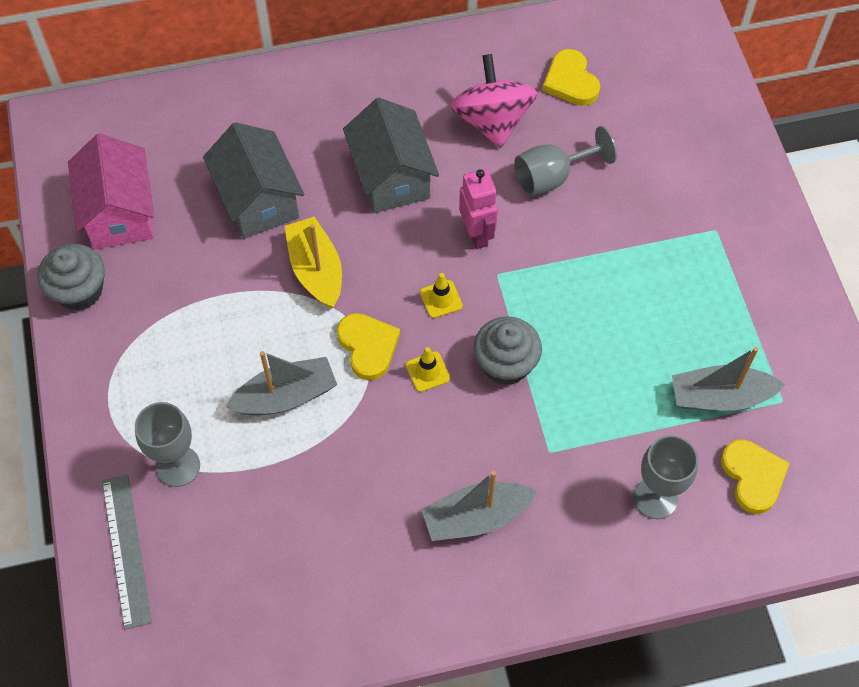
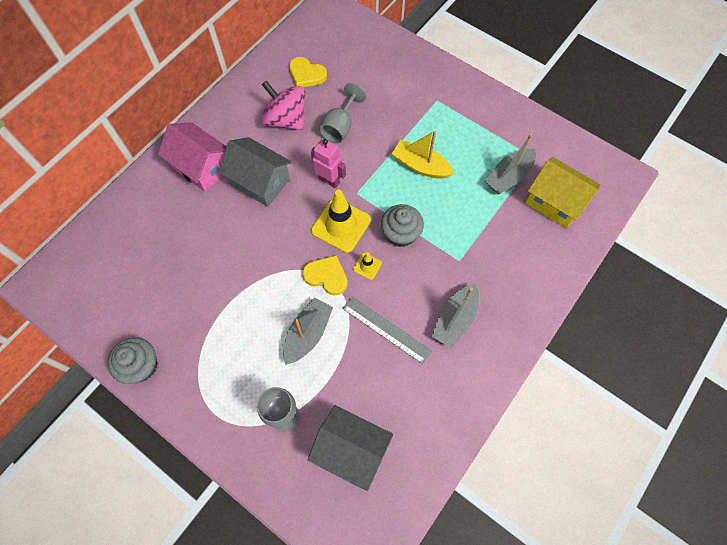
camera: 40 degrees left, 5 degrees up
(120, 213) = (126, 306): pink house -> pink house (201, 167)
(126, 550) = (297, 484): grey ruler -> grey ruler (386, 329)
(258, 200) = (199, 243): grey house -> grey house (351, 450)
(316, 270) = (264, 257): yellow boat -> yellow boat (420, 166)
(441, 299) = (341, 225): yellow traffic cone -> yellow traffic cone, size x2.12
(655, 498) = (524, 245): grey goblet -> none
(753, 476) = (555, 202): yellow heart -> yellow house

